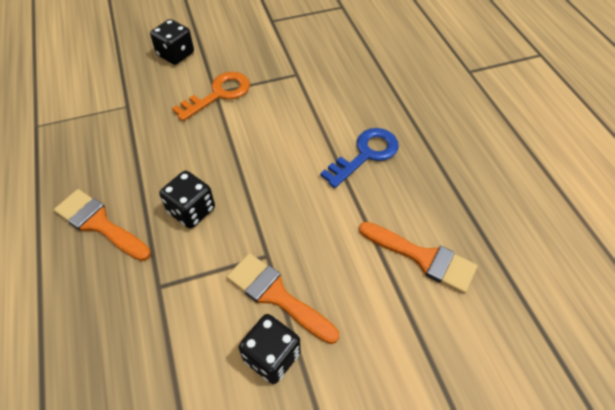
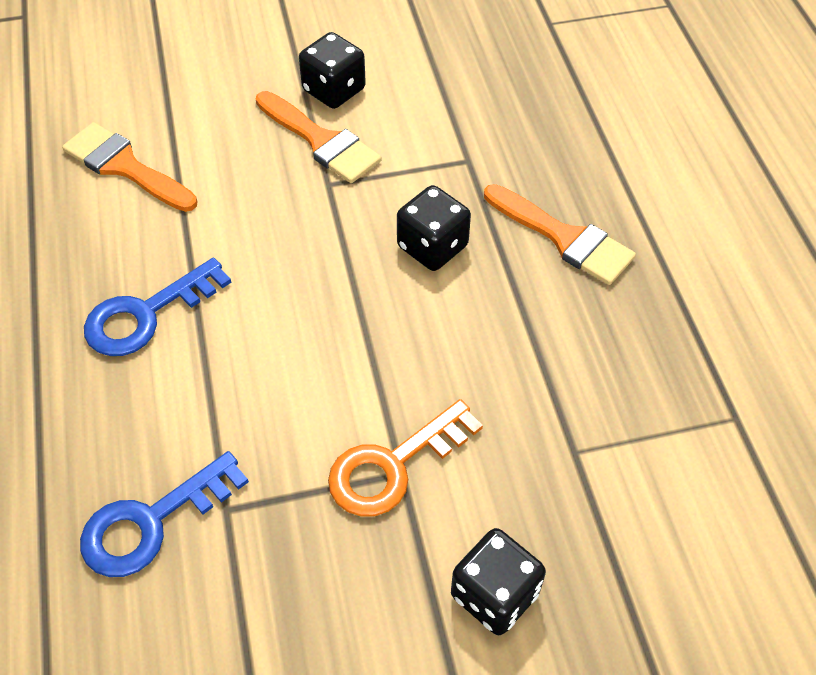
camera: 175 degrees left, 0 degrees up
(329, 67) = (151, 522): none -> blue key

